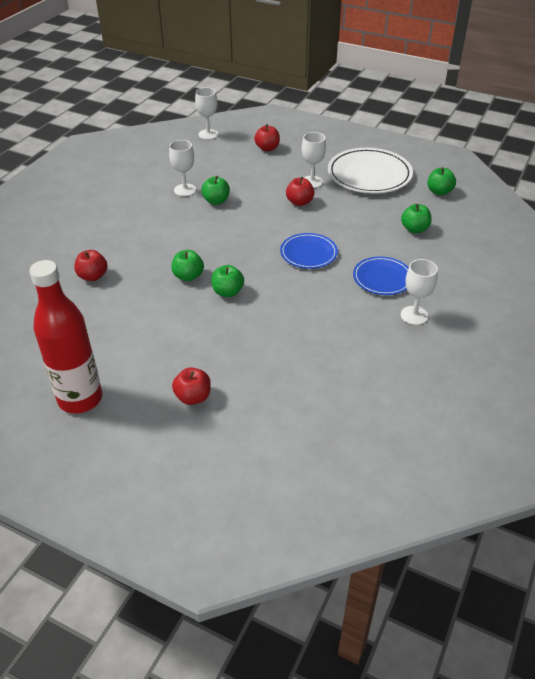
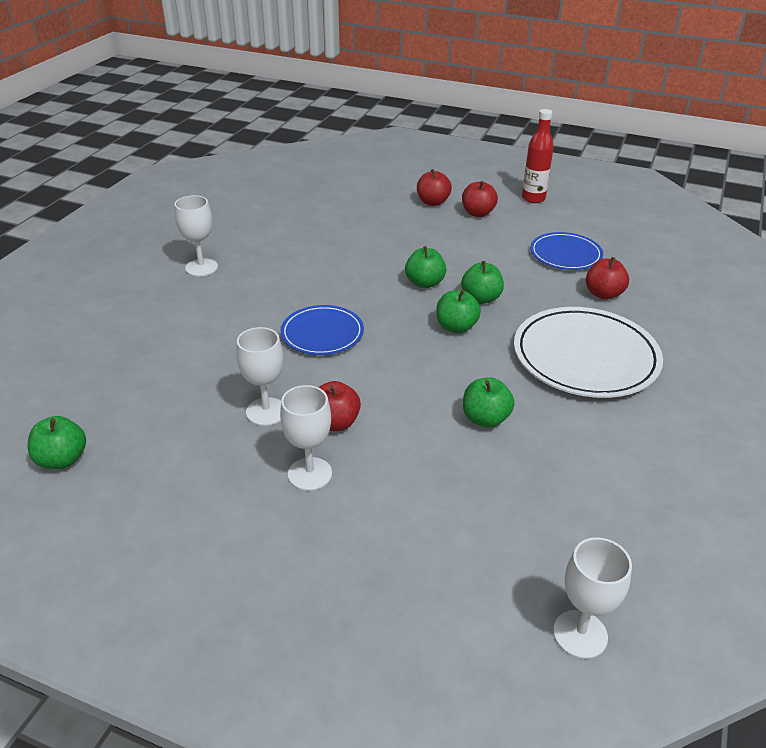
camera: 175 degrees right, 5 degrees down
(80, 399) = (533, 198): red bottle -> red bottle, size x0.59
(185, 190) = (552, 441): white goblet -> white goblet (266, 412)
(267, 148) = (414, 581): red apple -> red apple (478, 213)
(369, 174) = (186, 501): white plate -> white plate (585, 357)
(382, 278) = (225, 305): blue plate -> blue plate (565, 254)
(414, 229) = (148, 378): green apple -> green apple (456, 327)

